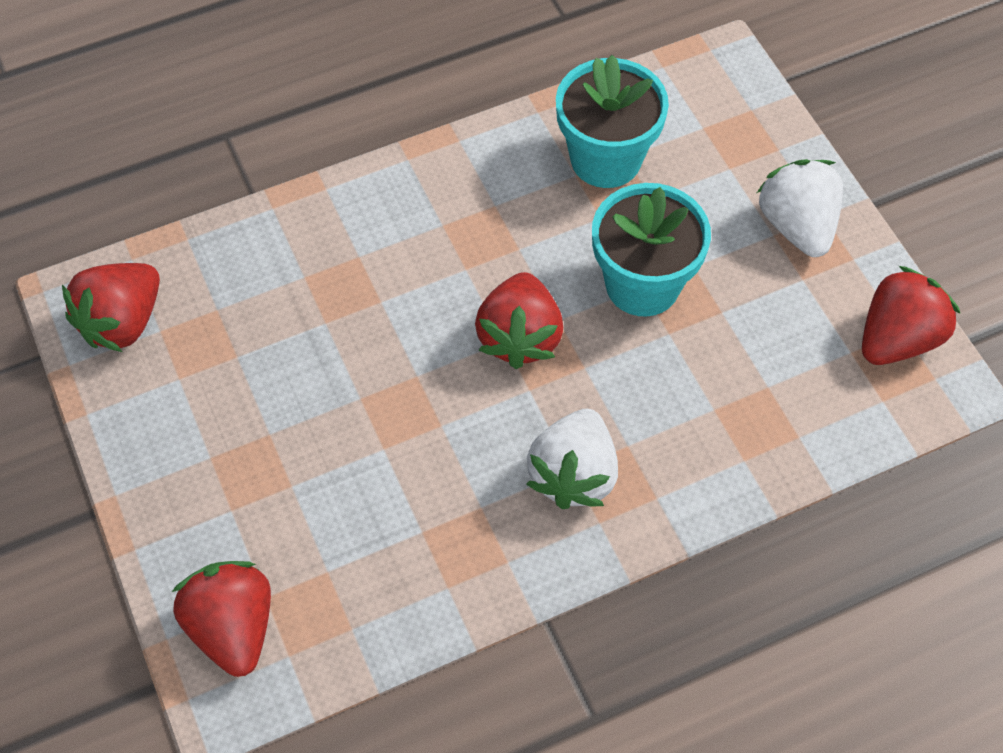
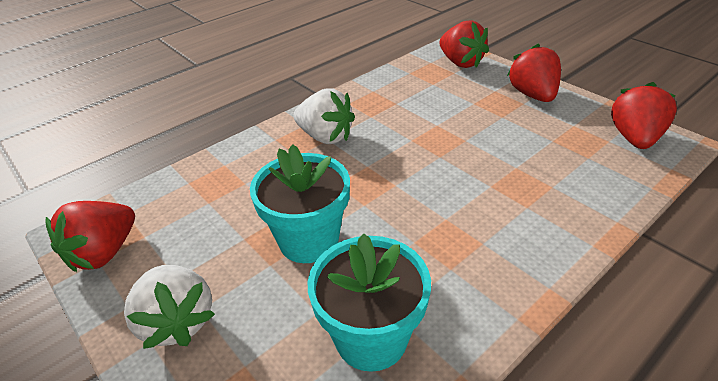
camera: 165 degrees right, 20 degrees down
(519, 337) = (386, 188): red strawberry -> red strawberry (532, 95)
(573, 474) = (325, 137): white strawberry -> white strawberry turned 120 degrees clockwise

